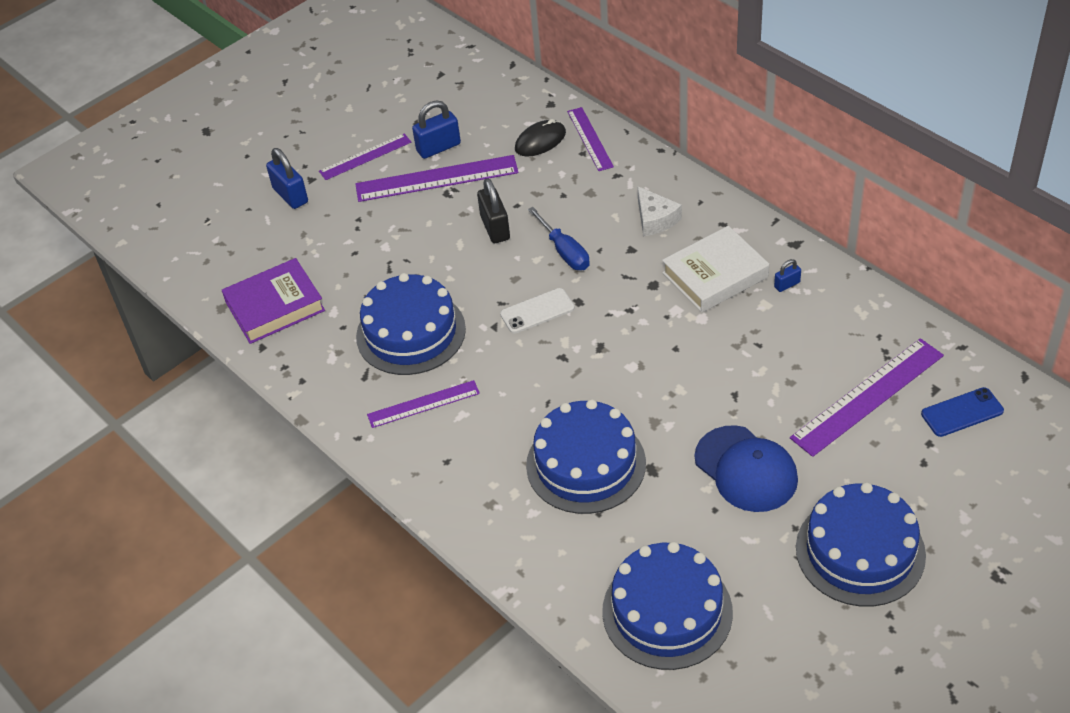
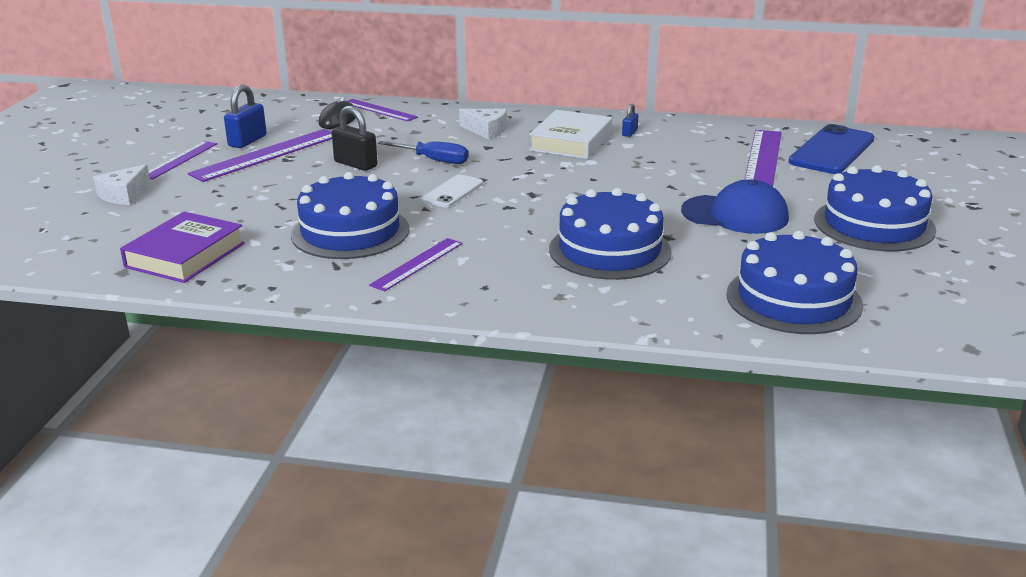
camera: 40 degrees left, 20 degrees down
(290, 195) = (124, 195): blue padlock -> white cheese
(962, 412) = (832, 151): blue phone -> blue phone, size x1.73

